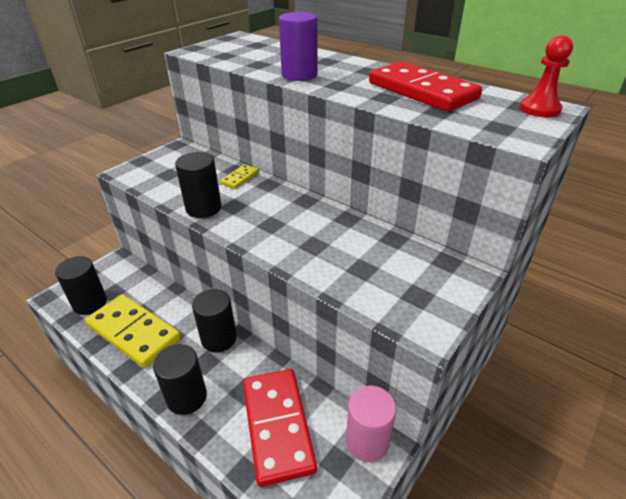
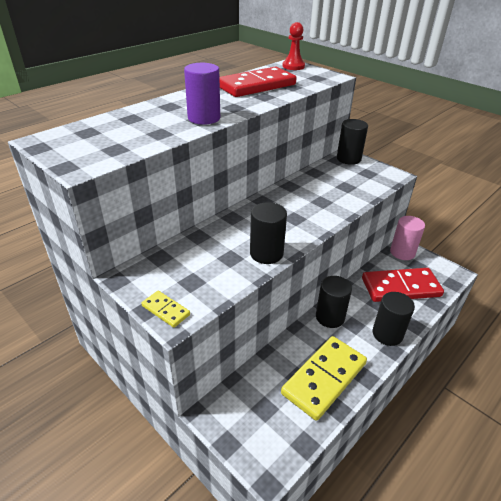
camera: 85 degrees left, 0 degrees up
(90, 303) = (282, 428): black cylinder -> black cylinder (348, 159)
(240, 178) = (217, 232): yellow domino -> yellow domino (166, 310)

